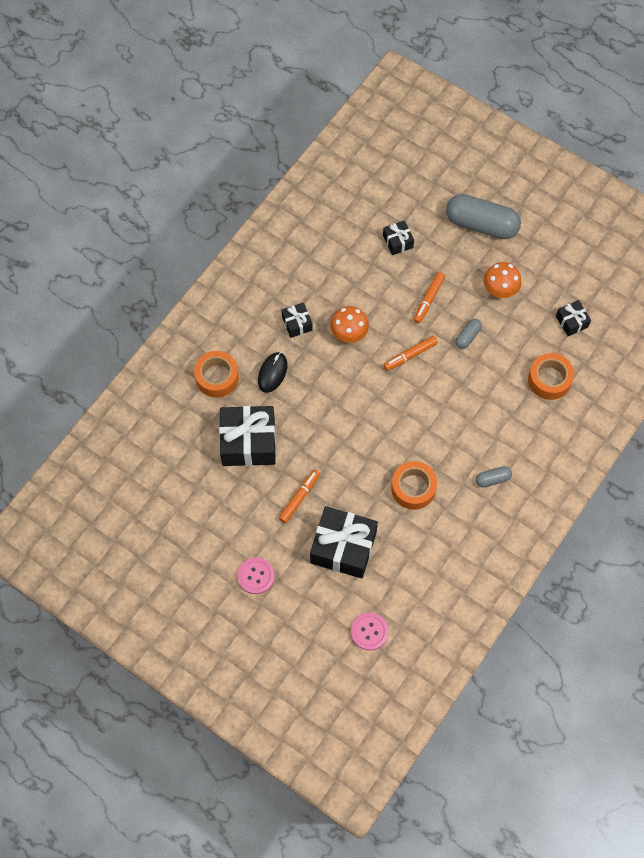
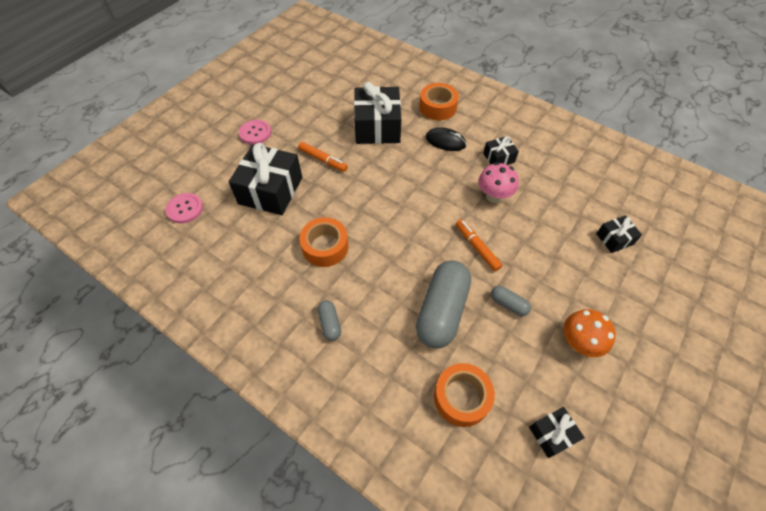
camera: 90 degrees right, 10 degrees down
(349, 334) = (494, 196): orange mushroom -> pink mushroom
(428, 300) = (548, 266): orange marker -> none
(481, 224) = (667, 326): grey capsule -> grey capsule (442, 311)

